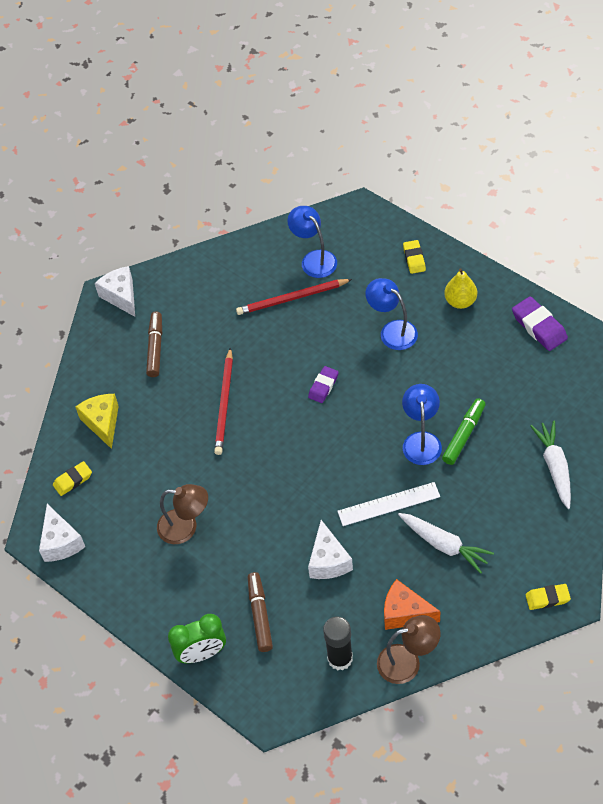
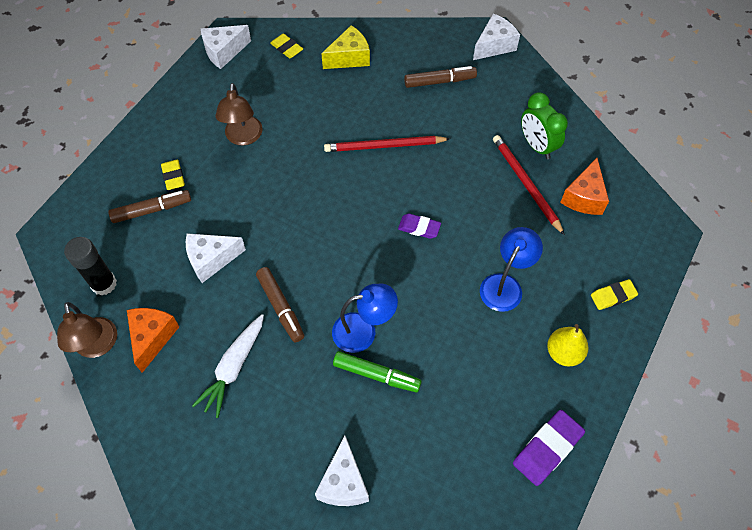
camera: 75 degrees right, 5 degrees up
(202, 653) = (113, 171): green clock -> green clock (537, 146)
(314, 259) = (584, 197): blue lamp -> orange cheese
(388, 504) = (281, 307): white ruler -> brown marker
(547, 598) = (169, 486): yellow eraser -> yellow eraser (173, 176)
(554, 467) = (344, 482): white carrot -> white cheese

